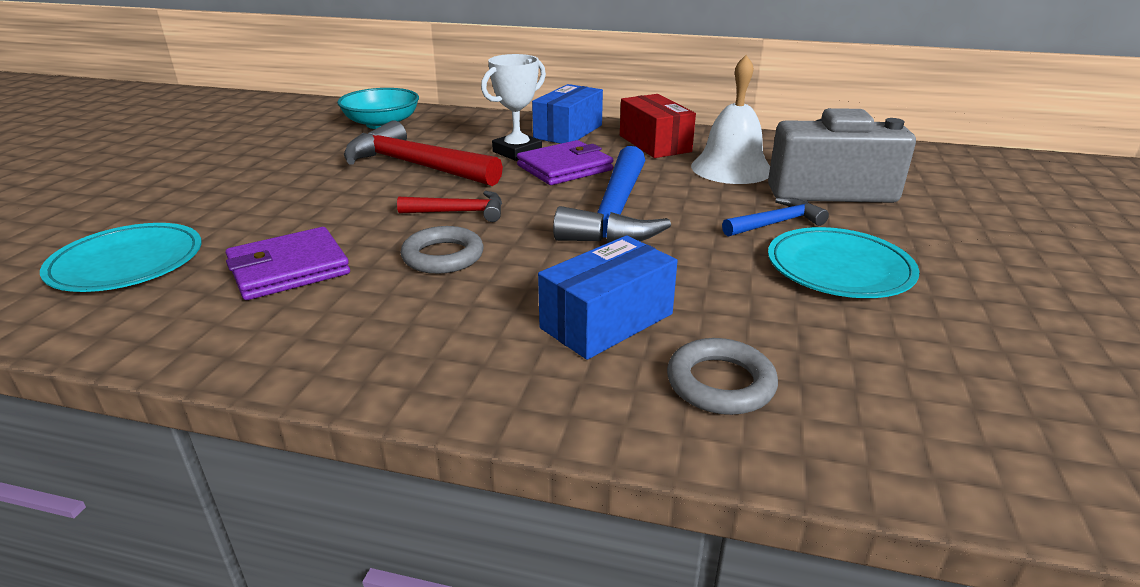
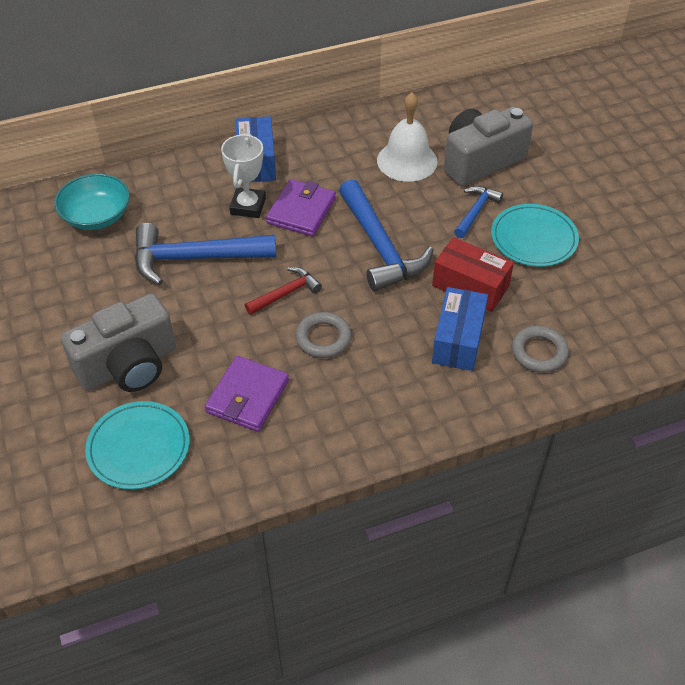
camera: 35 degrees left, 20 degrees up
(235, 207) = (128, 365): none -> grey camera
(416, 166) = (195, 258): red hammer -> blue hammer
(654, 143) = (332, 151): red box -> red box (470, 286)

